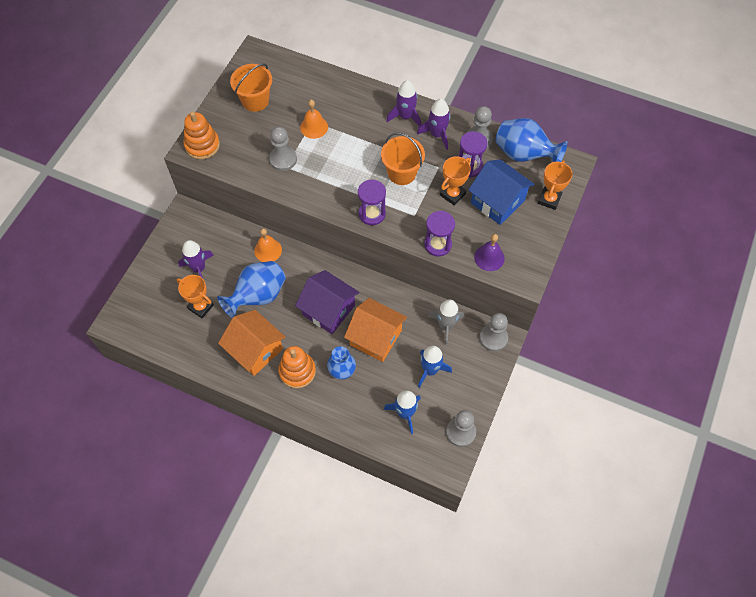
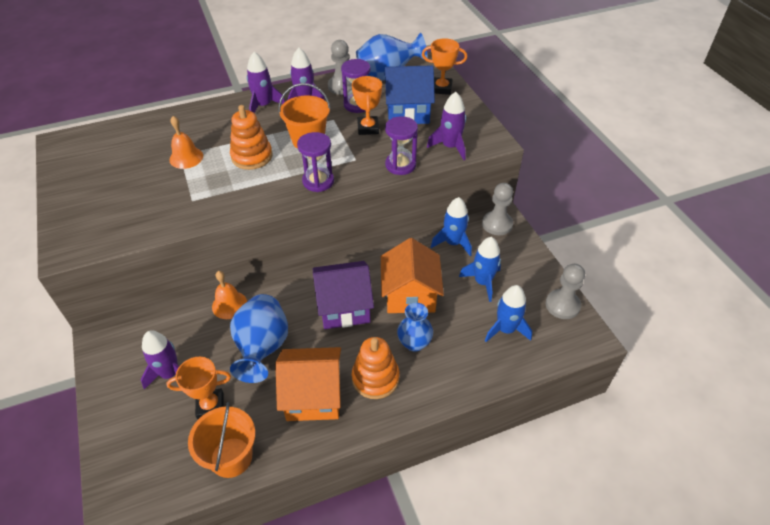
camera: 45 degrees left, 15 degrees down
(202, 145) = (76, 239): orange stacking toy -> orange stacking toy (252, 156)
(255, 100) = (100, 173): orange bucket -> orange bucket (231, 457)
(283, 159) = (182, 197): grey pawn -> none
(375, 337) = (410, 295): orange house -> orange house turned 75 degrees counterclockwise
(445, 325) = (453, 243): grey rocket -> blue rocket
(489, 257) = (450, 147): purple bell -> purple rocket
(549, 199) = (441, 88): orange trophy -> orange trophy turned 60 degrees counterclockwise

